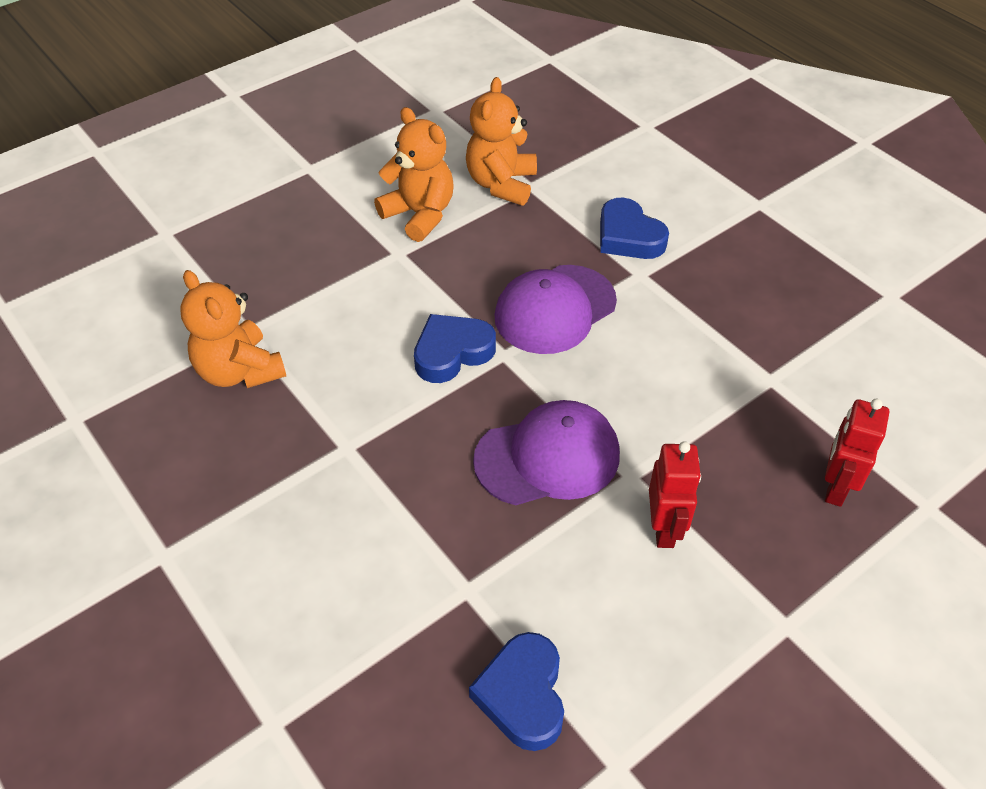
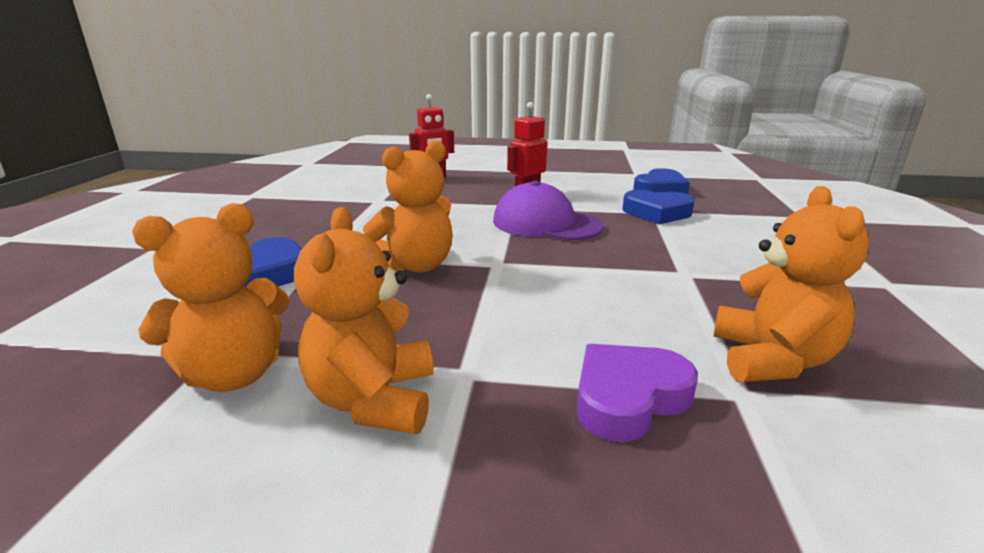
camera: 135 degrees left, 25 degrees down
(304, 290) = (628, 398): none -> purple heart
(452, 352) = (533, 280): blue heart -> blue heart (657, 213)
(555, 309) = (416, 266): purple cap -> orange teddy bear

